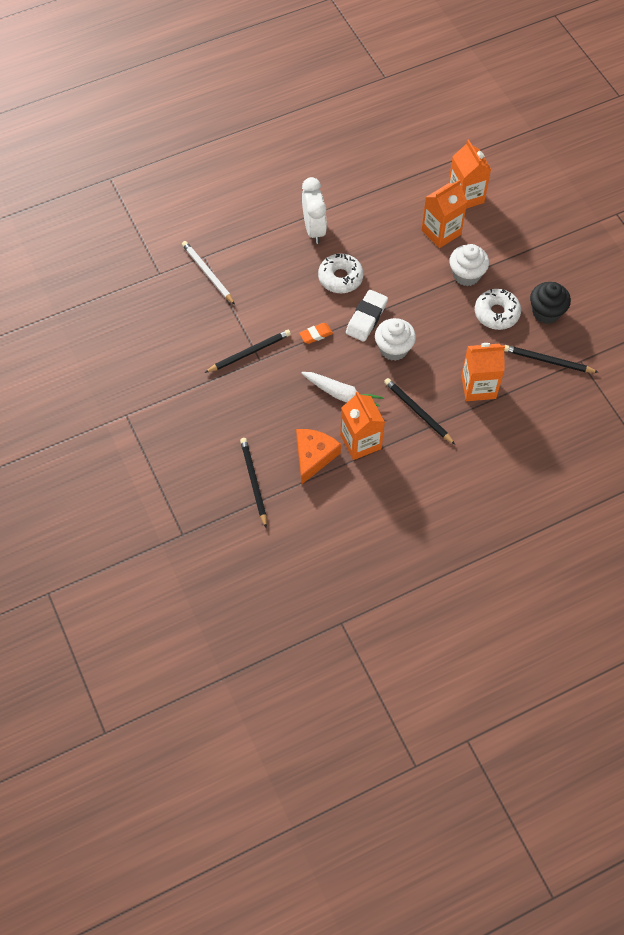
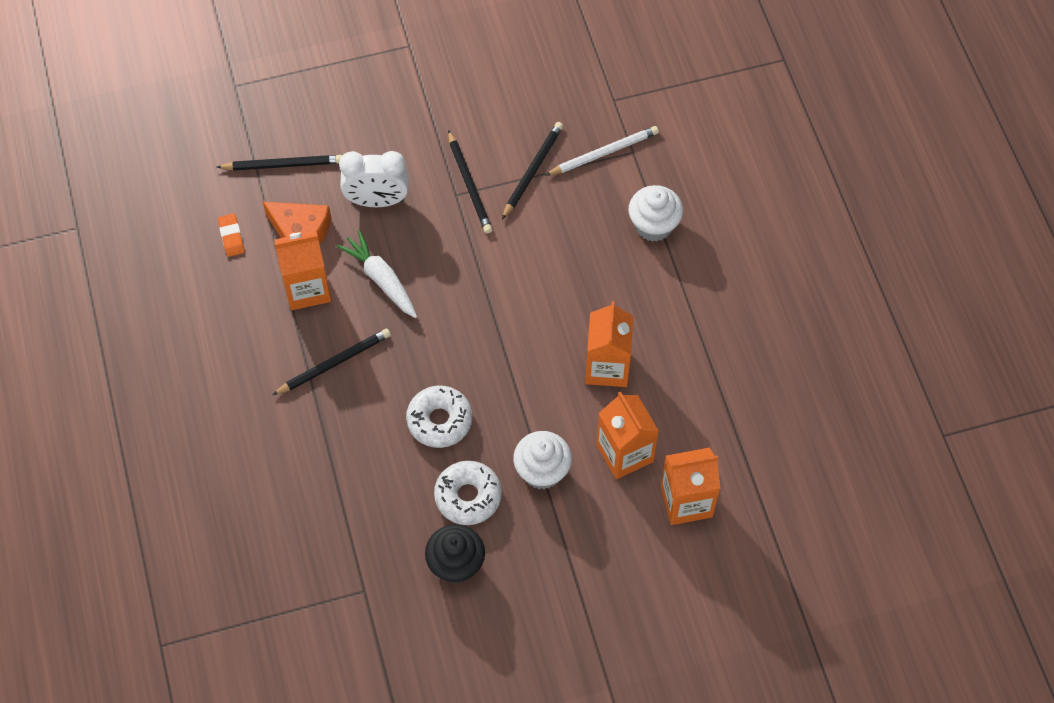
camera: 100 degrees right, 0 degrees up
(314, 229) = (657, 289): white clock -> white clock (377, 201)
(316, 335) = (480, 264): orange eraser -> orange eraser (231, 237)
(340, 278) = (567, 308): white donut -> white donut (439, 420)
(342, 395) = (381, 279): white carrot -> white carrot turned 105 degrees clockwise
(366, 318) = (494, 328): white eraser -> none
(393, 349) = (438, 353): white cupcake -> white cupcake (653, 225)
(478, 387) = (354, 445): orange carton -> orange carton (607, 367)
(547, 361) = (374, 545): black pencil -> black pencil (532, 170)

